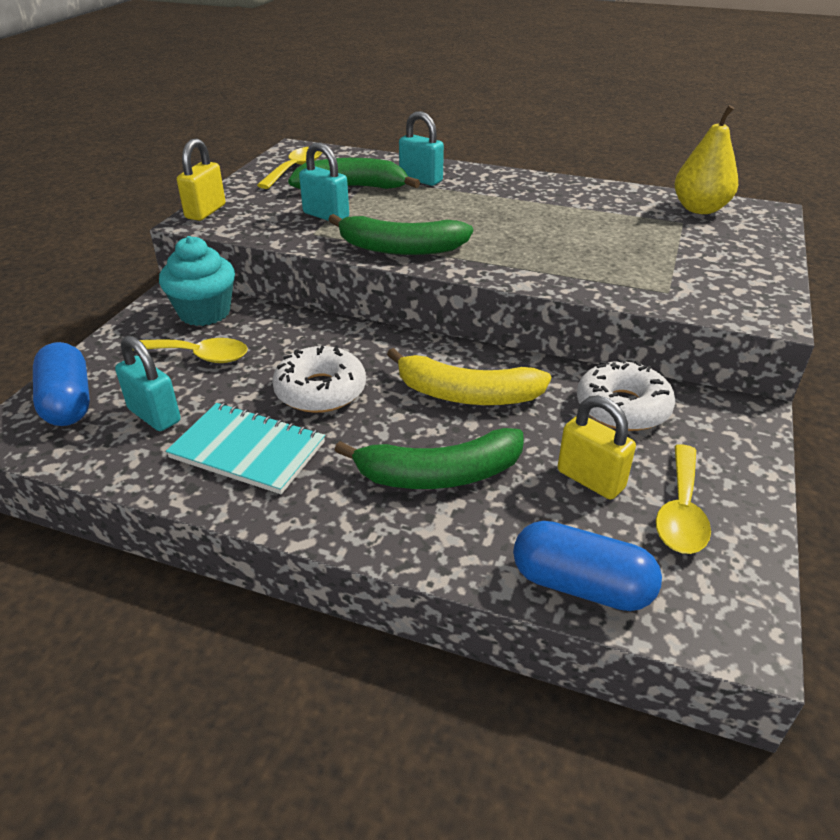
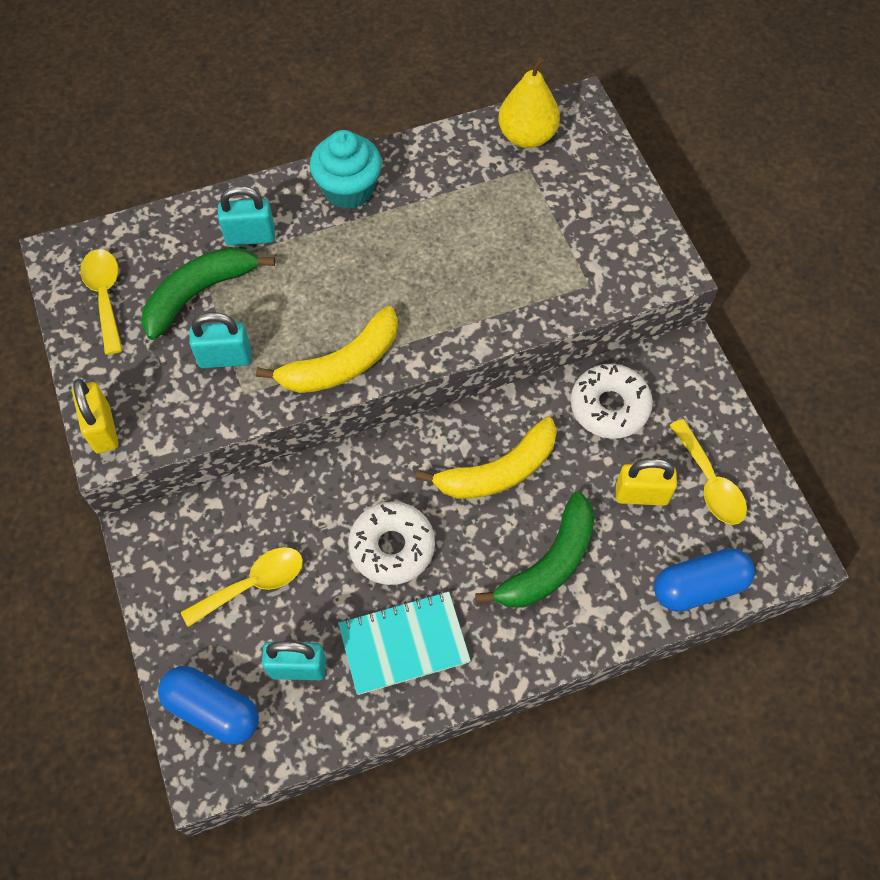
camera: 40 degrees left, 25 degrees up
(204, 312) = (197, 530): turquoise cupcake -> turquoise cupcake (348, 190)
(400, 248) = (341, 364): green banana -> yellow banana

